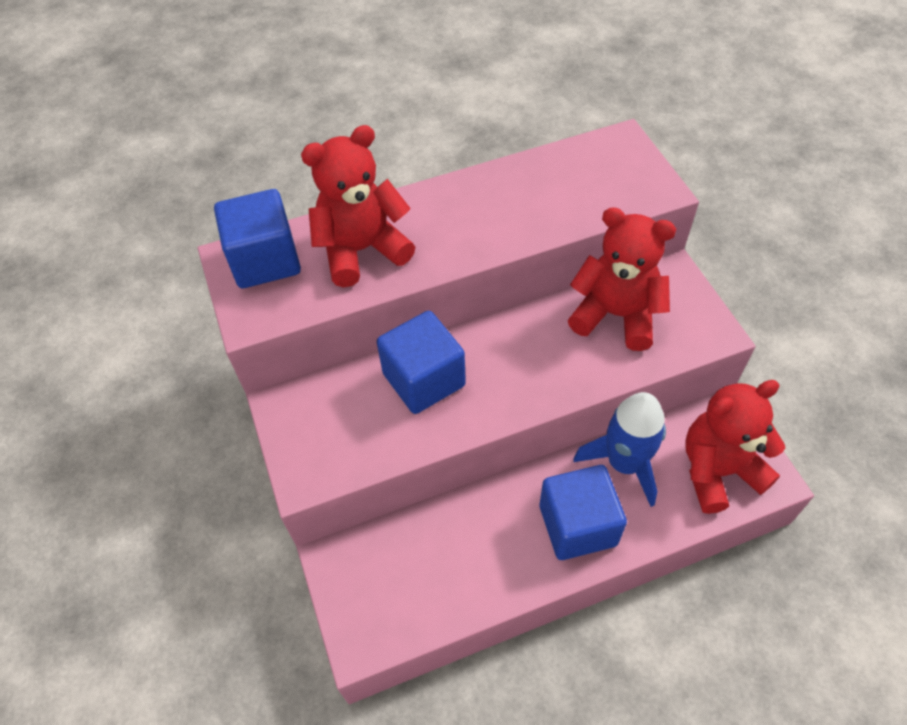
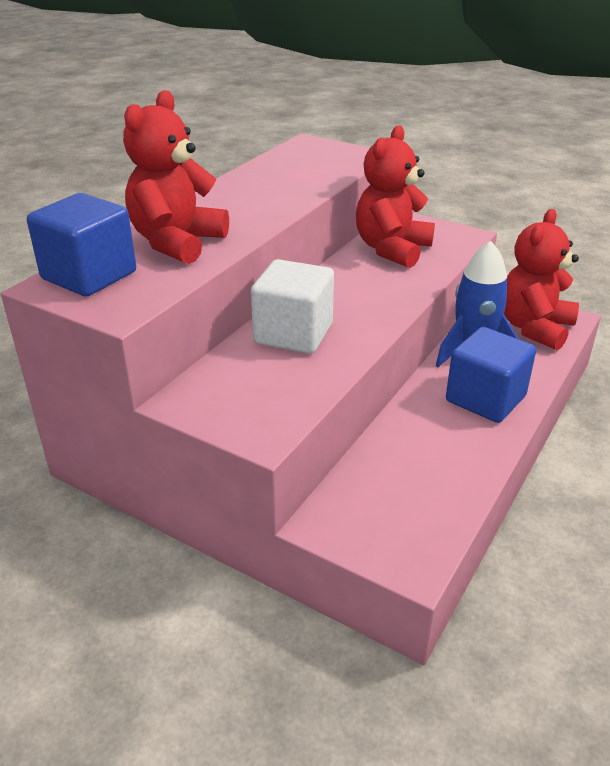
camera: 40 degrees left, 20 degrees down
(424, 379) = (293, 334): blue cube -> white cube
(616, 315) = (392, 249): red teddy bear -> red teddy bear turned 45 degrees counterclockwise

